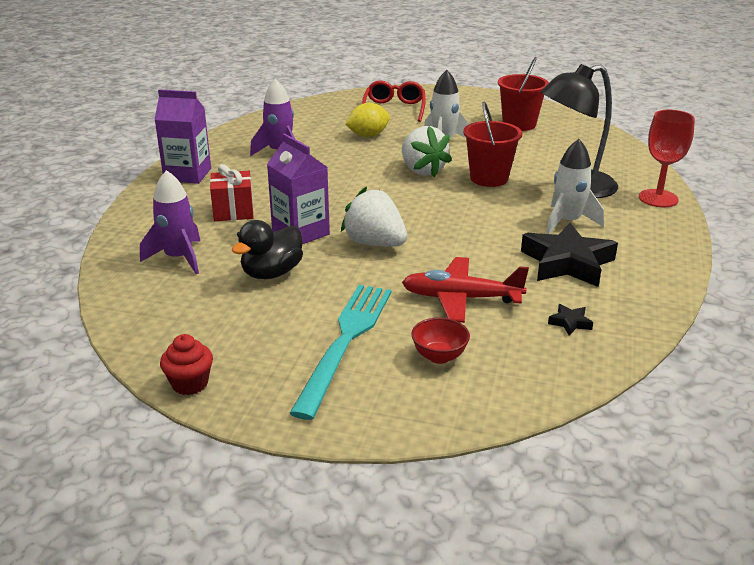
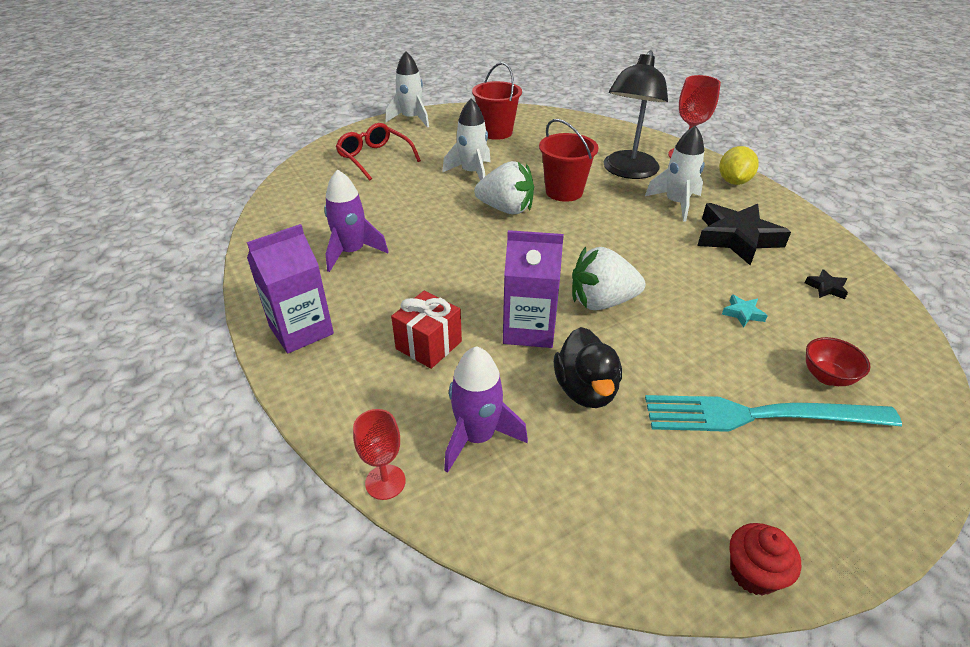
camera: 45 degrees left, 10 degrees up
(109, 249) = (385, 482): none -> red goblet
(345, 342) = (759, 415): turquoise fork -> turquoise fork turned 60 degrees counterclockwise
(368, 135) = (400, 195): yellow lemon -> yellow lemon (733, 181)
(460, 298) = (743, 313): red plane -> turquoise star
(469, 94) = (411, 119): none -> white rocket

